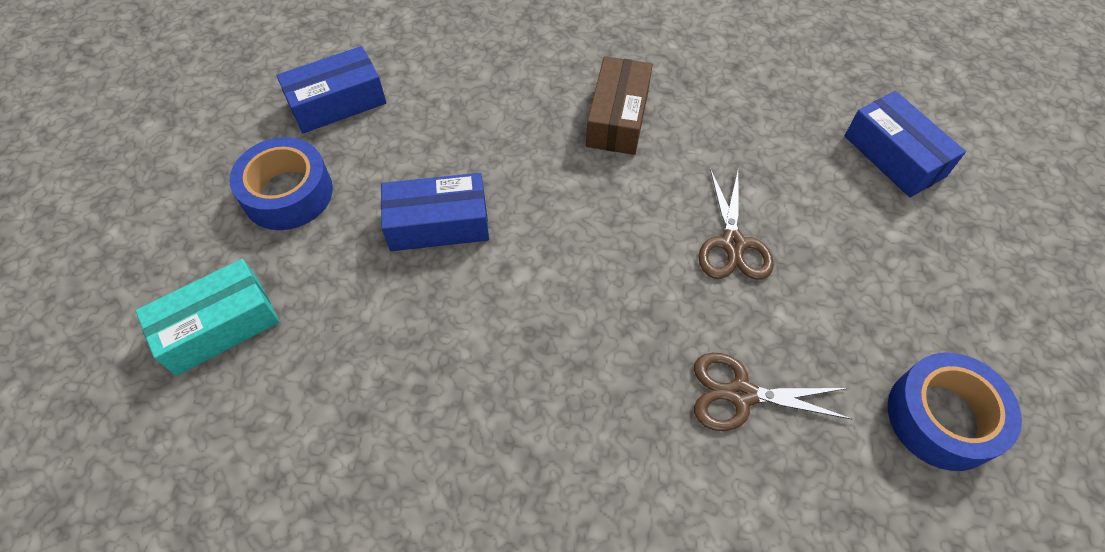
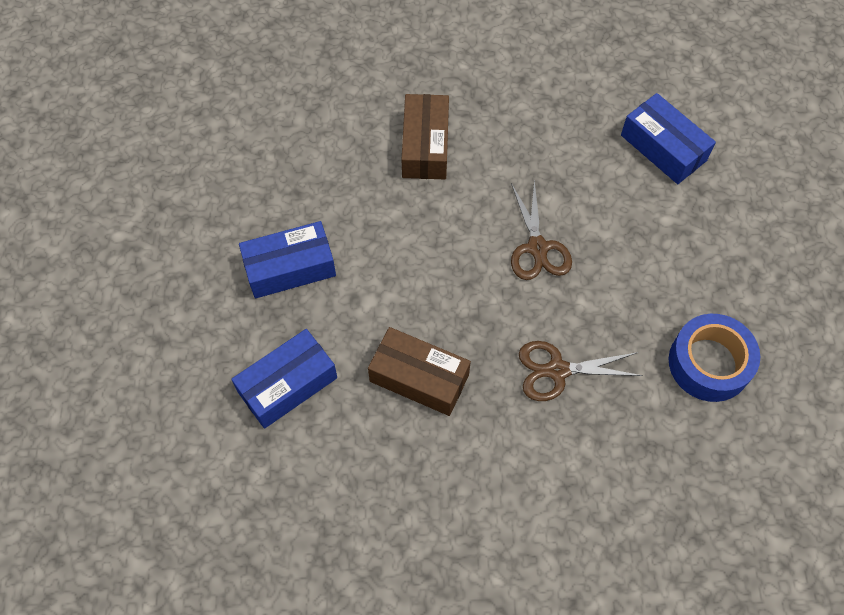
camera: 10 degrees left, 5 degrees up
(219, 326) = (129, 384): turquoise box -> none
(288, 193) = (153, 260): blue tape -> none
(337, 102) = (172, 167): blue box -> blue box (287, 385)
(564, 375) = (419, 378): none -> brown box

